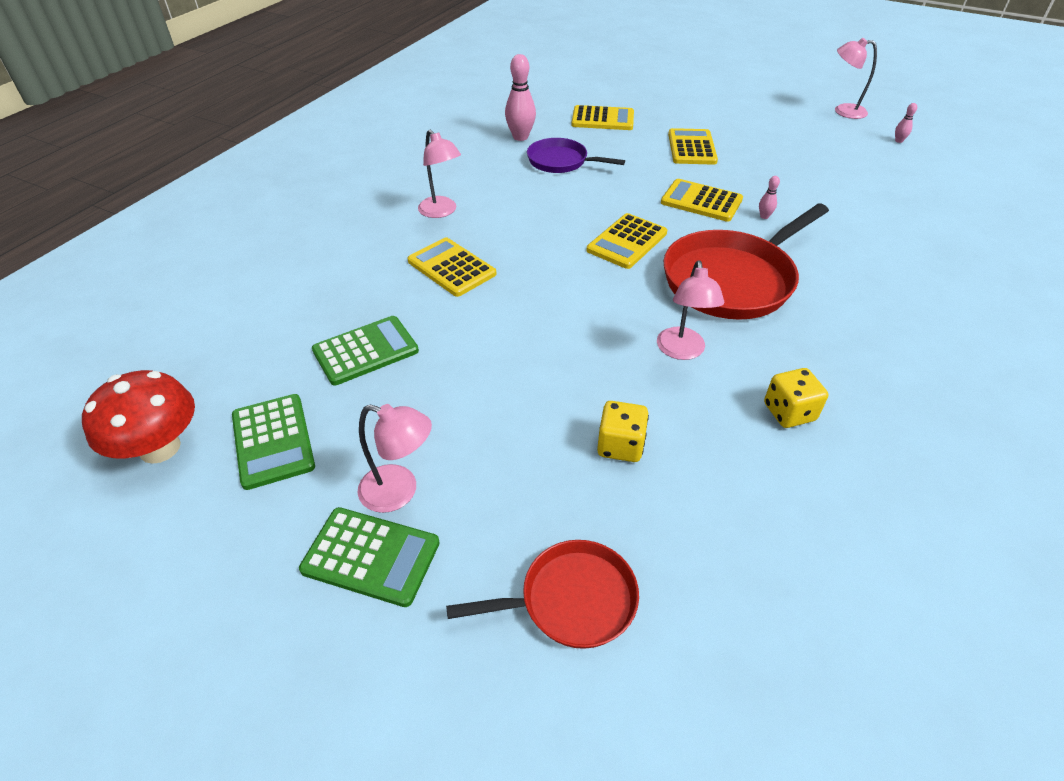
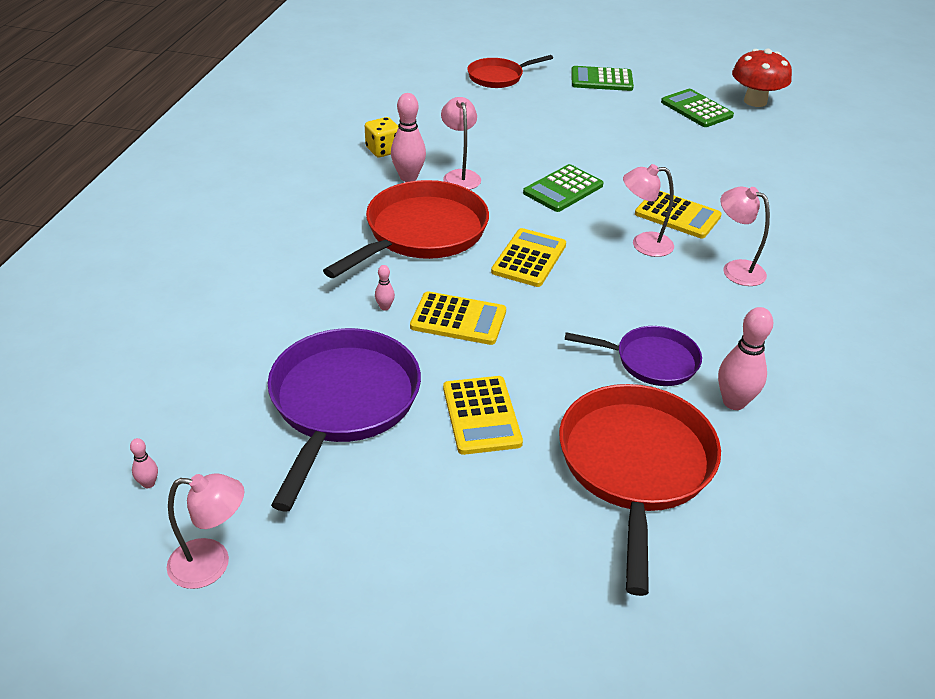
camera: 165 degrees right, 5 degrees down
(365, 351) = (689, 153): green calculator -> green calculator (563, 189)
(399, 492) = (606, 99): pink lamp -> pink lamp (643, 244)
(602, 119) = (635, 466): yellow calculator -> red pan
(620, 445) = (491, 126): yellow dice -> none
(749, 357) = (408, 177): none -> pink bowling pin
(788, 163) = (342, 403): none -> purple pan

